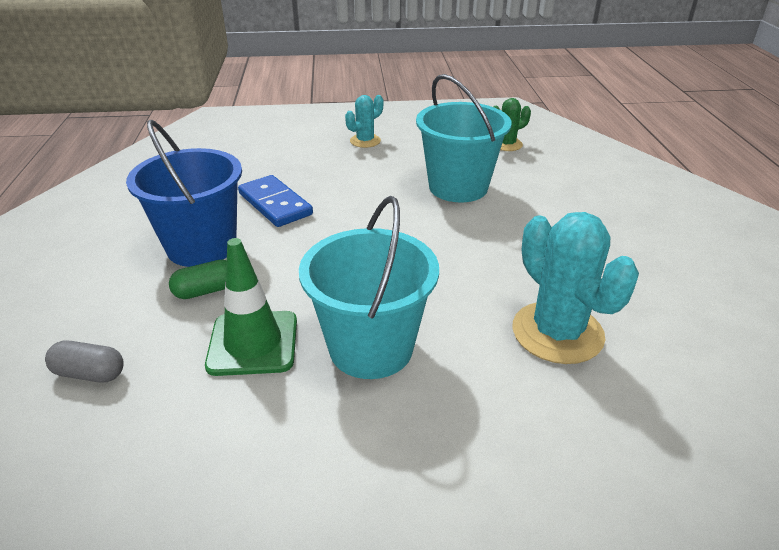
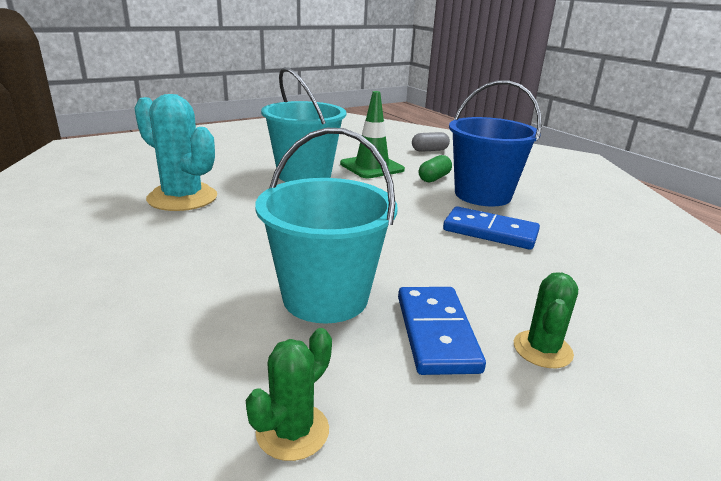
camera: 150 degrees right, 10 degrees down
(365, 141) = (542, 349): turquoise cactus -> green cactus
(410, 157) = (436, 333): none -> blue domino

